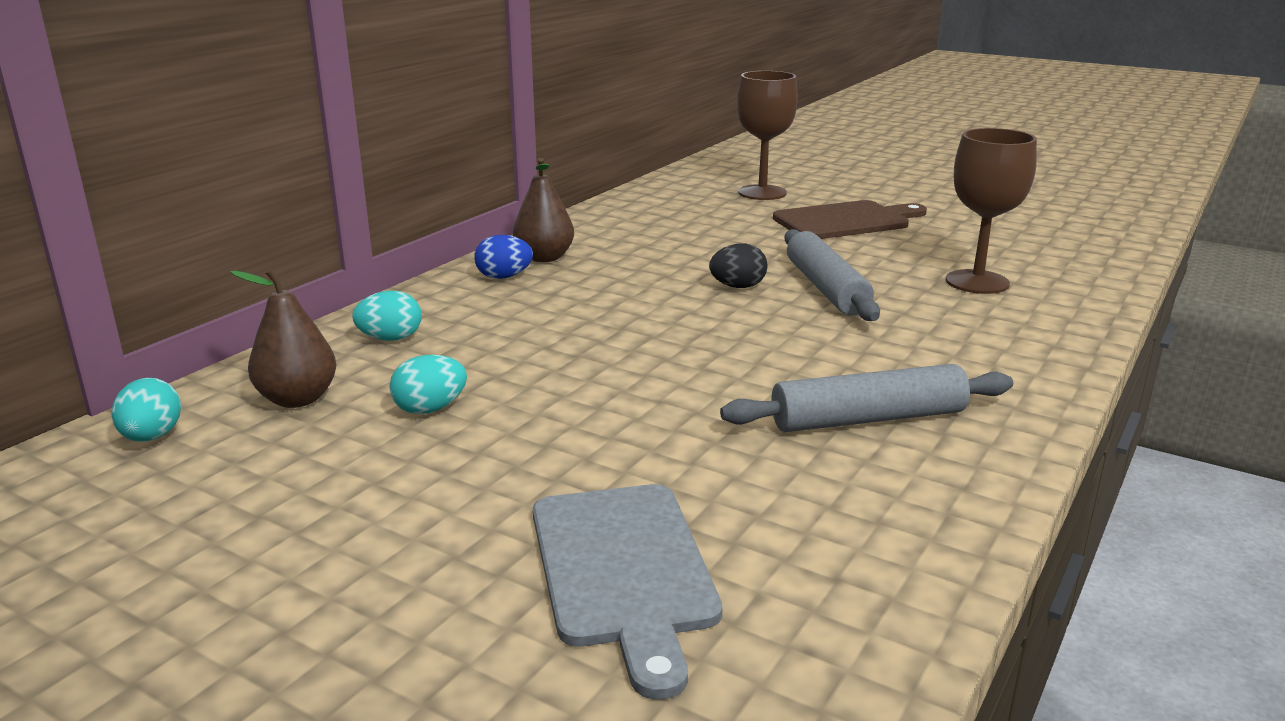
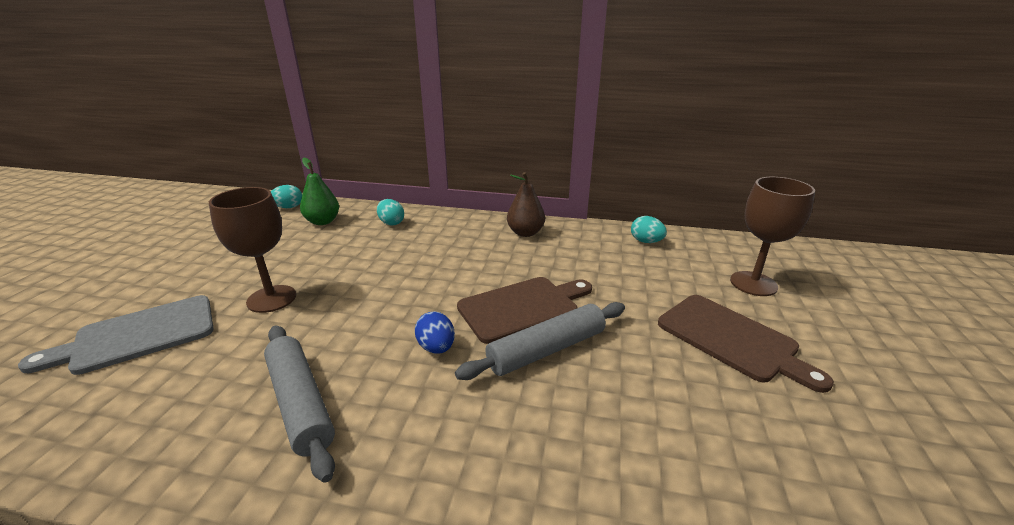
camera: 70 degrees right, 5 degrees up
(297, 399) = (323, 221): brown pear -> green pear
(430, 409) = (313, 250): turquoise egg -> turquoise egg (646, 241)
(504, 277) = (487, 229): blue egg -> blue egg (436, 347)
(738, 287) = (522, 307): black egg -> brown cutting board
(977, 282) = (634, 452): brown goblet -> brown goblet (271, 299)

